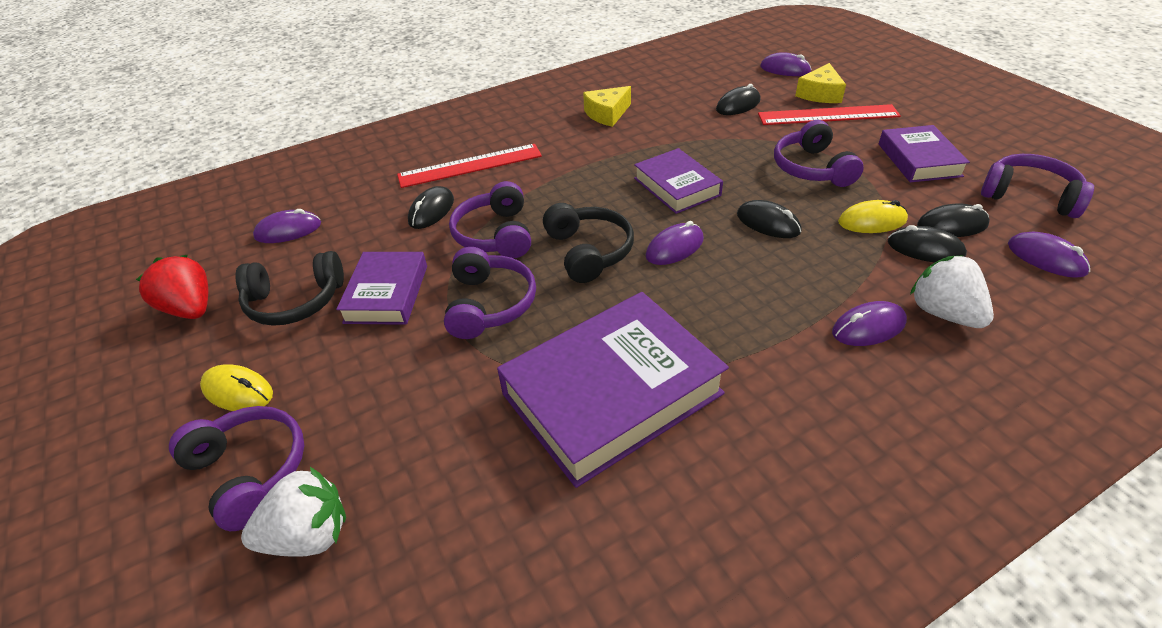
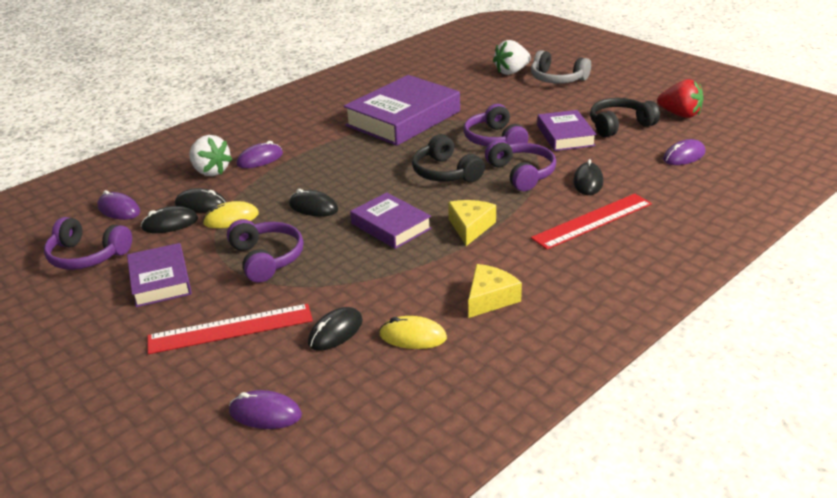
camera: 165 degrees right, 10 degrees down
(238, 391) = (598, 95): yellow mouse -> yellow mouse (413, 336)
(249, 472) = (557, 79): purple headphones -> grey headphones
(674, 247) = (384, 183): purple mouse -> none
(820, 94) = (229, 365): yellow cheese -> yellow cheese (470, 227)

